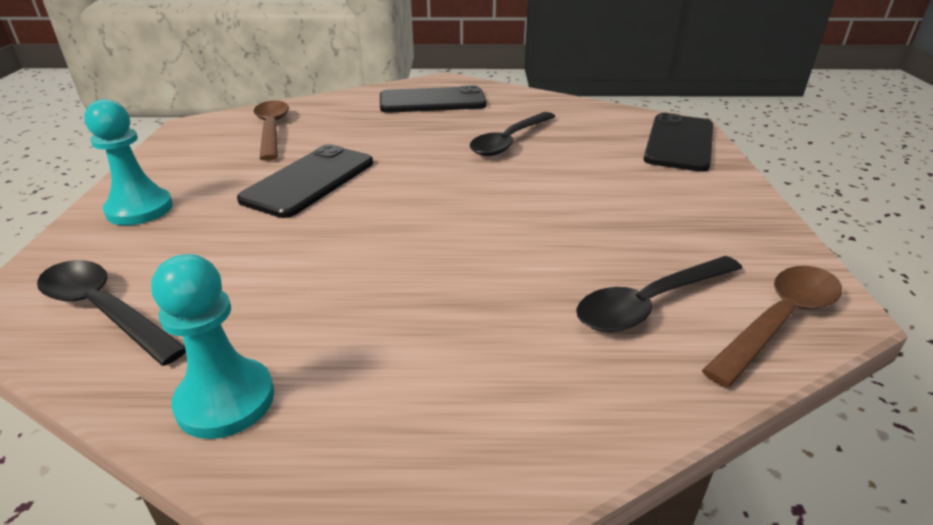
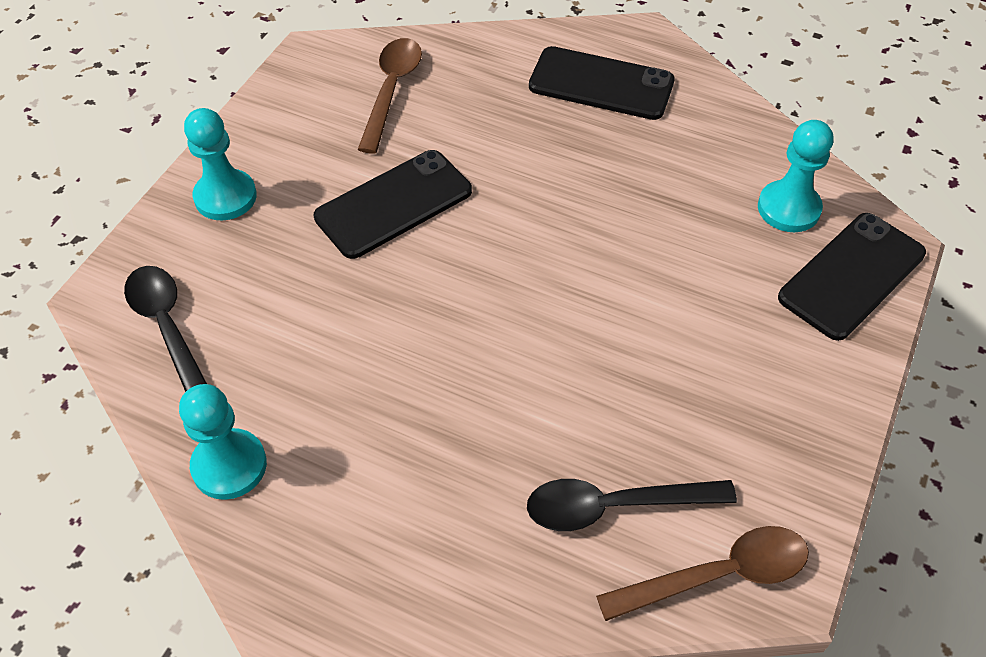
camera: 25 degrees right, 20 degrees up
(509, 141) = (644, 202): black spoon -> none
(608, 125) = (788, 208): none -> turquoise pawn

